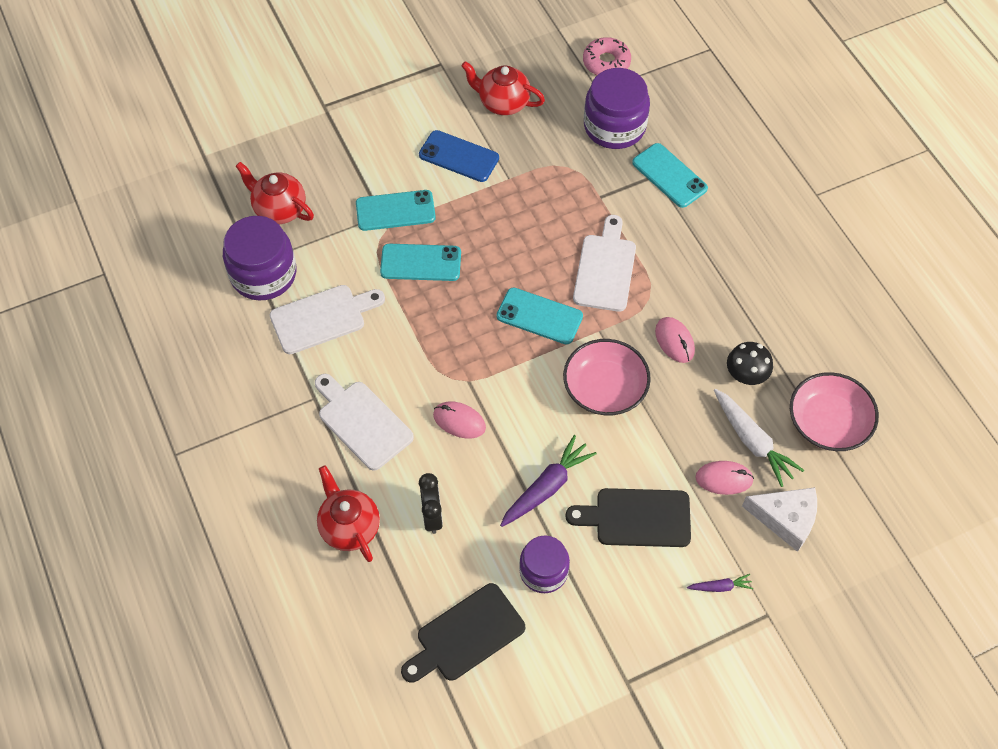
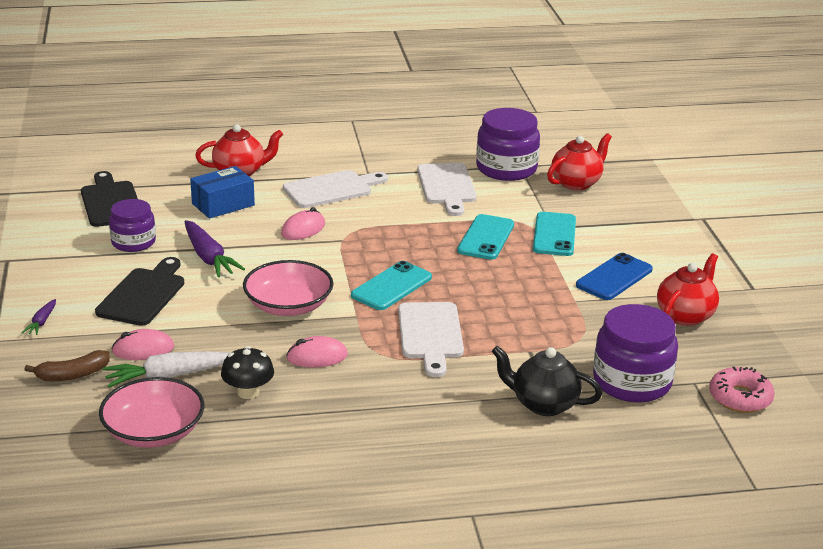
camera: 105 degrees right, 30 degrees down
(432, 516) = (223, 204): black clock -> blue box
(605, 269) = (430, 334): white cutting board -> white cutting board turned 60 degrees clockwise
(669, 176) = (543, 404): turquoise phone -> black teapot
(724, 479) = (143, 349): pink mouse -> pink mouse turned 60 degrees clockwise
(786, 519) = (73, 375): white cheese -> brown banana

